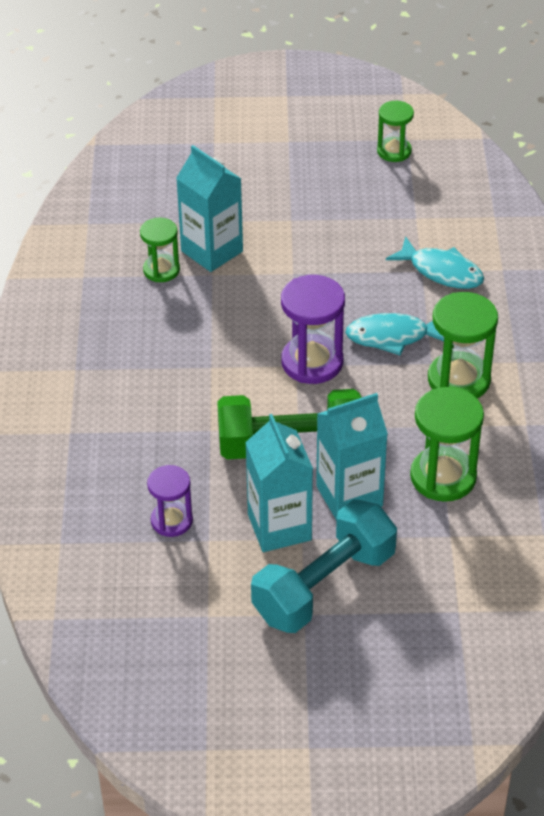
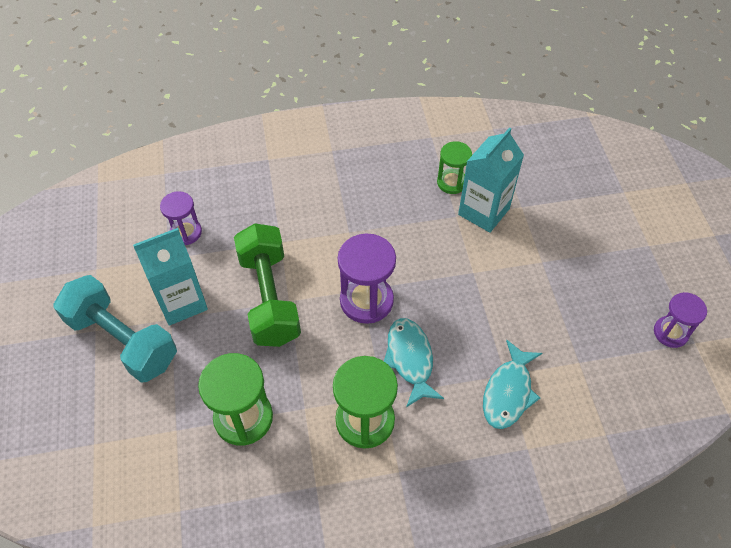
camera: 80 degrees right, 10 degrees up
(349, 496) = (217, 347): turquoise carton -> none
(394, 151) = (670, 333): green hourglass -> purple hourglass

